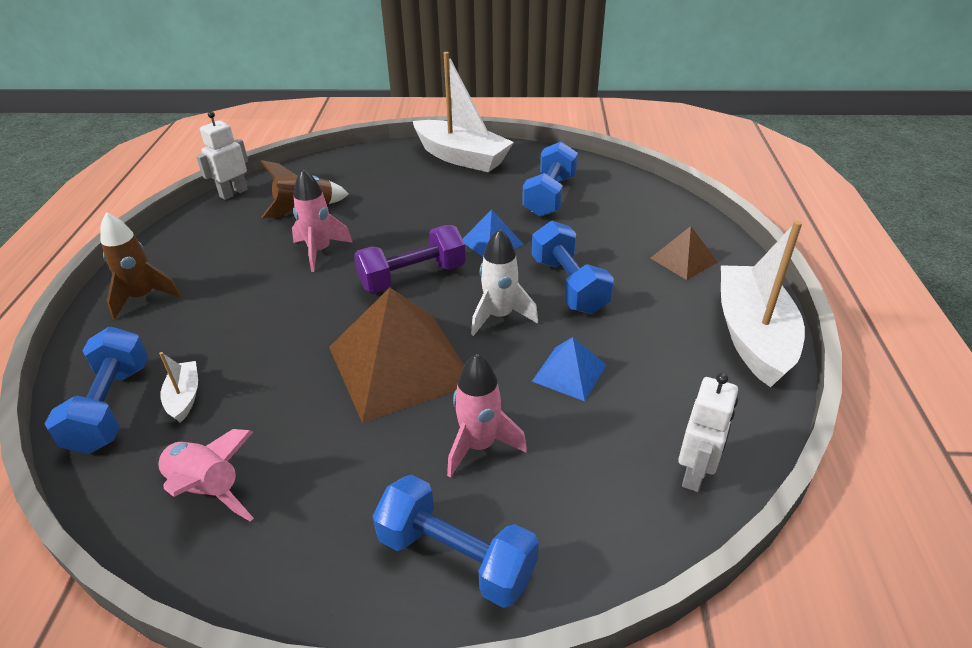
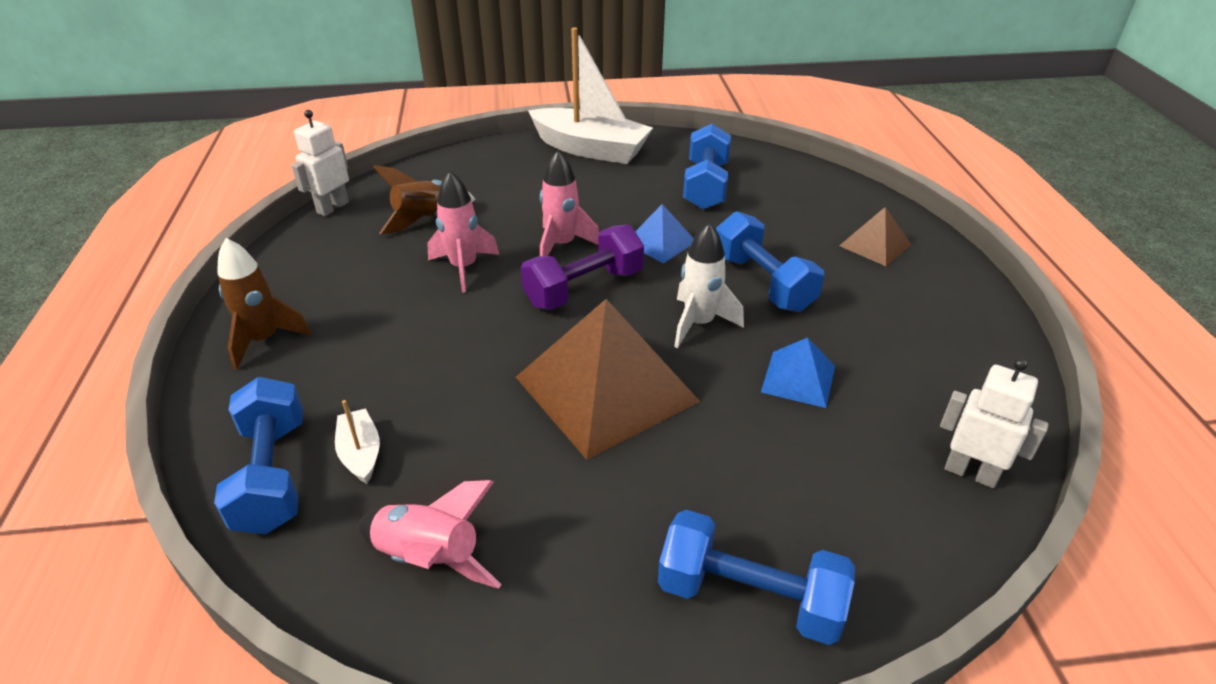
camera: 10 degrees left, 0 degrees up
(479, 446) = (730, 470): pink rocket -> pink rocket (562, 245)
(695, 473) = (970, 472): white robot -> white robot turned 75 degrees counterclockwise
(753, 335) = (976, 319): white boat -> none

